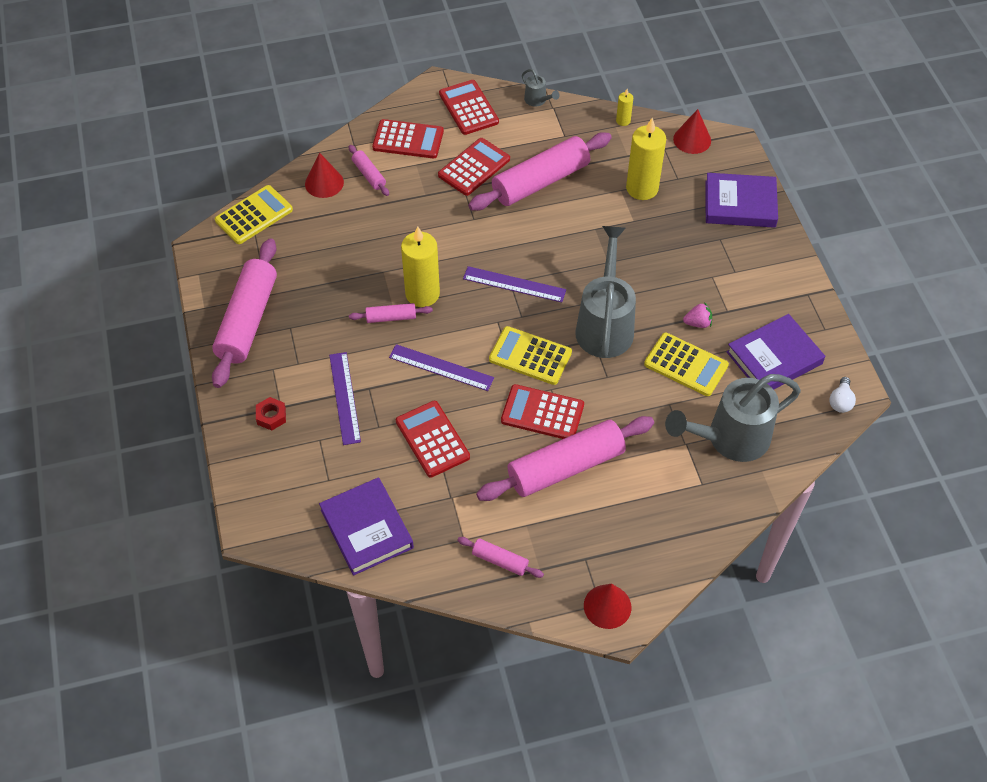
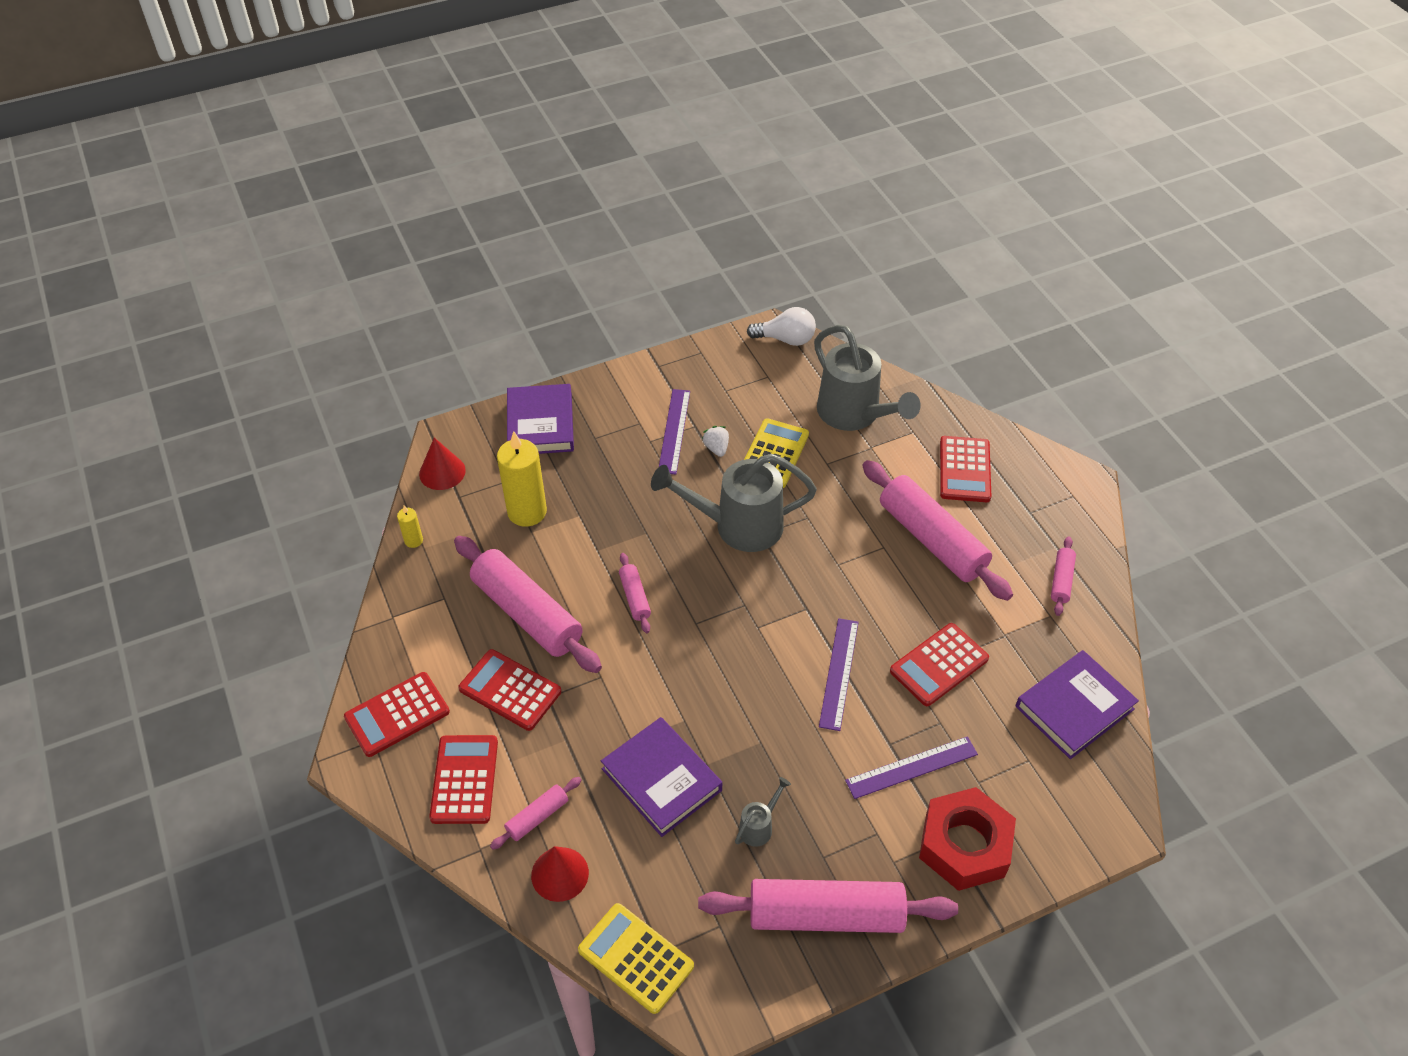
camera: 100 degrees left, 5 degrees down
(271, 416) = (964, 845): red nut -> red nut, size x2.31
(391, 317) = (778, 740): pink rolling pin -> pink rolling pin (635, 597)
(422, 294) = (734, 712): yellow candle -> none
(514, 284) = (698, 618): purple ruler -> purple ruler (674, 431)
(530, 356) = (799, 589): yellow calculator -> none
(537, 100) = (380, 635): grey watering can -> grey watering can (759, 826)
(542, 413) = (871, 568): red calculator -> red calculator (964, 470)
(607, 606) = (1073, 490): red cone -> none
(697, 323) = (716, 448): pink strawberry -> white strawberry
(774, 358) = (746, 387): purple book -> purple book (661, 779)
(840, 401) = (786, 339): white light bulb -> white light bulb, size x1.55

